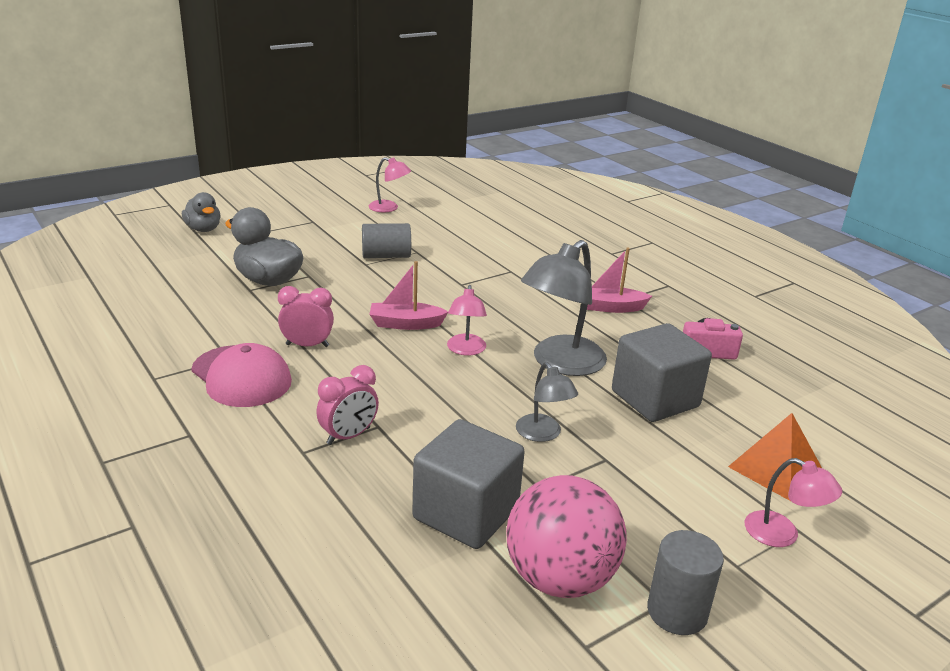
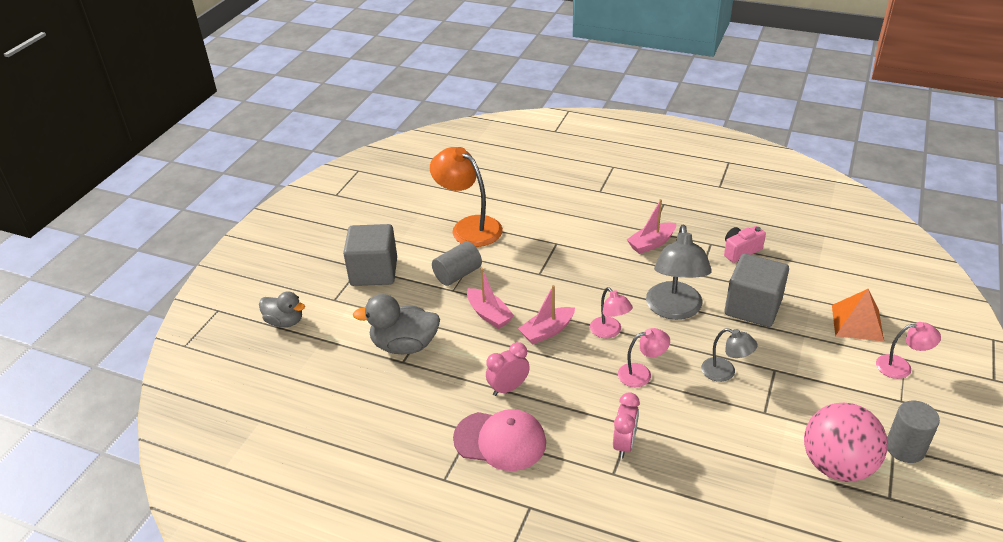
camera: 30 degrees left, 10 degrees up
(371, 291) = (489, 314): none -> pink boat
(389, 208) = (400, 223): pink lamp -> pink lamp (641, 374)
(445, 231) = (469, 227): none -> orange lamp
(466, 513) = (749, 455): grey cube -> grey cube (374, 272)

